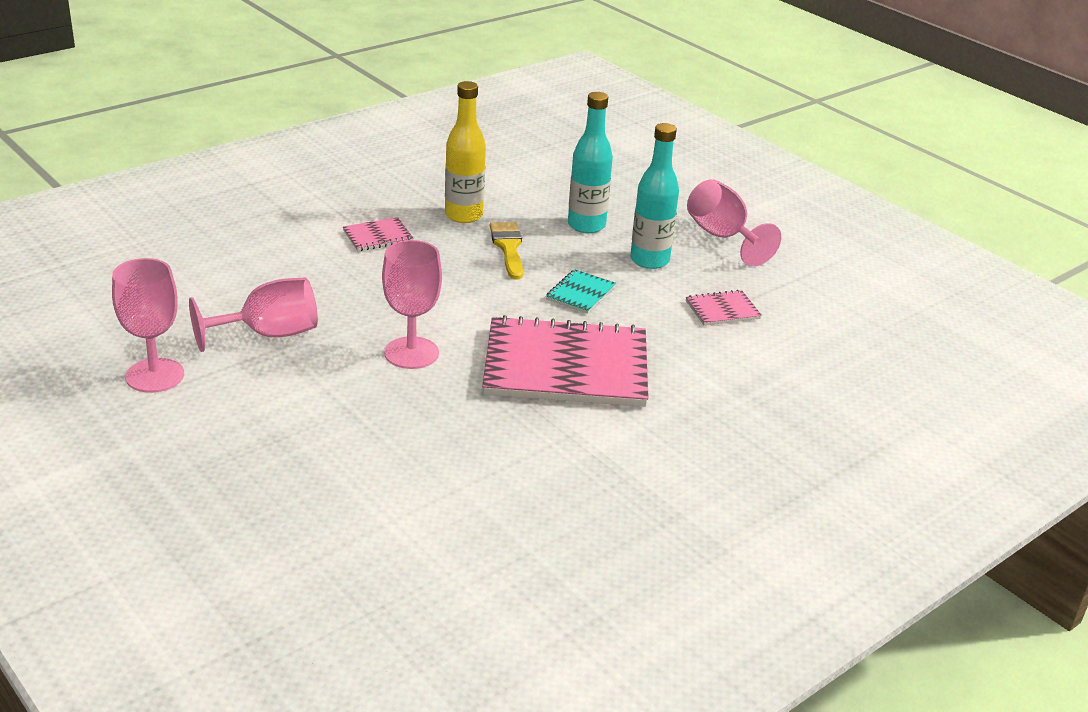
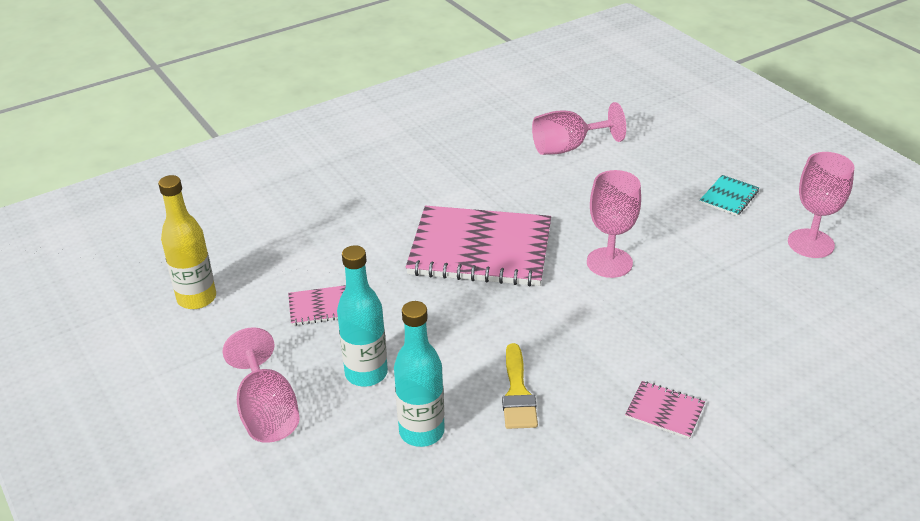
camera: 170 degrees left, 5 degrees up
(268, 334) = (736, 281): pink goblet -> pink goblet (568, 148)
(378, 236) = (664, 411): pink notebook -> pink notebook turned 45 degrees clockwise
(463, 215) = (568, 450): yellow bottle -> yellow bottle (197, 298)
(580, 293) = (451, 327): turquoise notebook -> turquoise notebook (729, 197)

